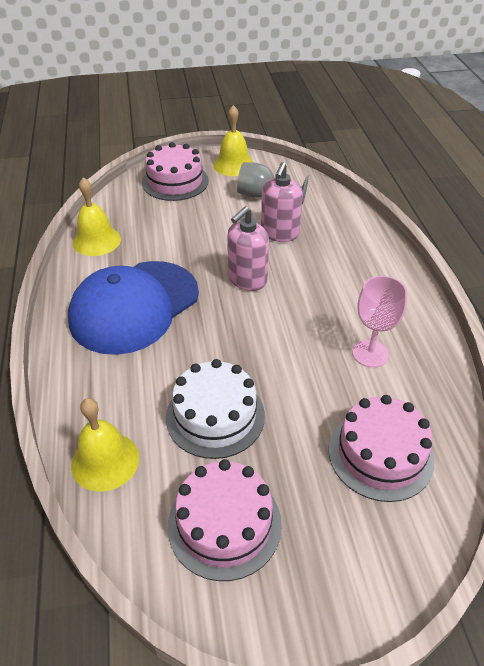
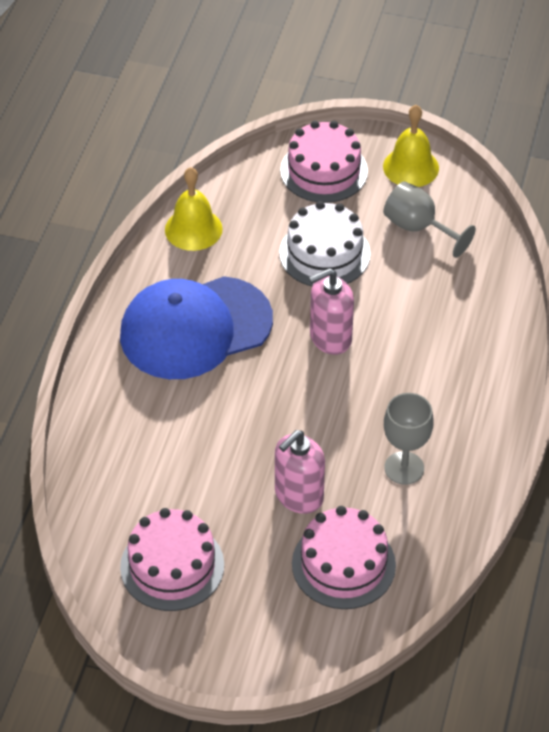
camera: 25 degrees right, 5 degrees up
(105, 461) = (98, 476): yellow bell -> none
(215, 416) = (214, 472): white cake -> white cake (324, 253)
(279, 233) = (403, 290): pink soap dispenser -> pink soap dispenser (298, 495)
(370, 353) = (404, 468): pink goblet -> grey goblet

